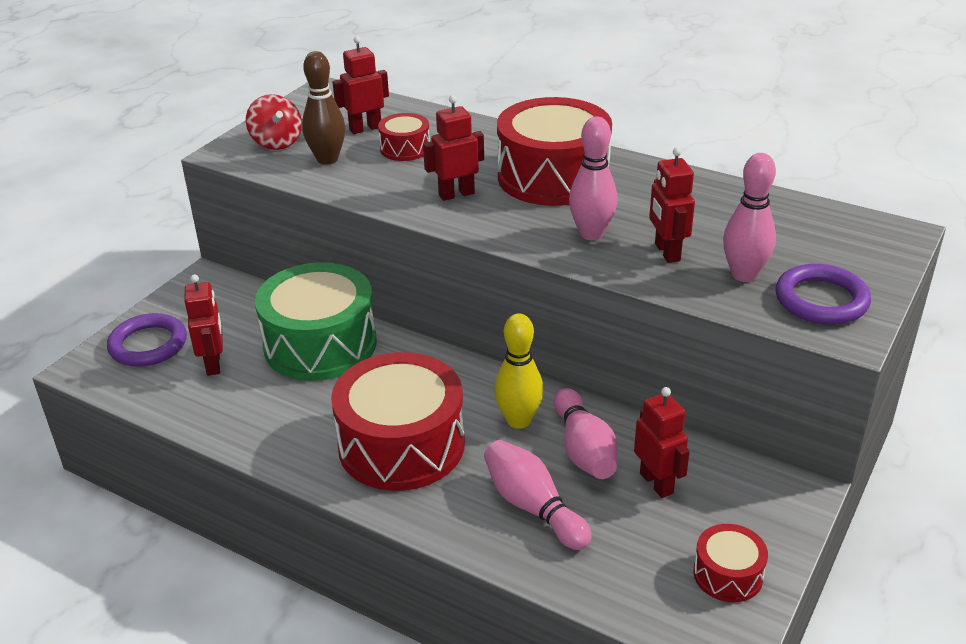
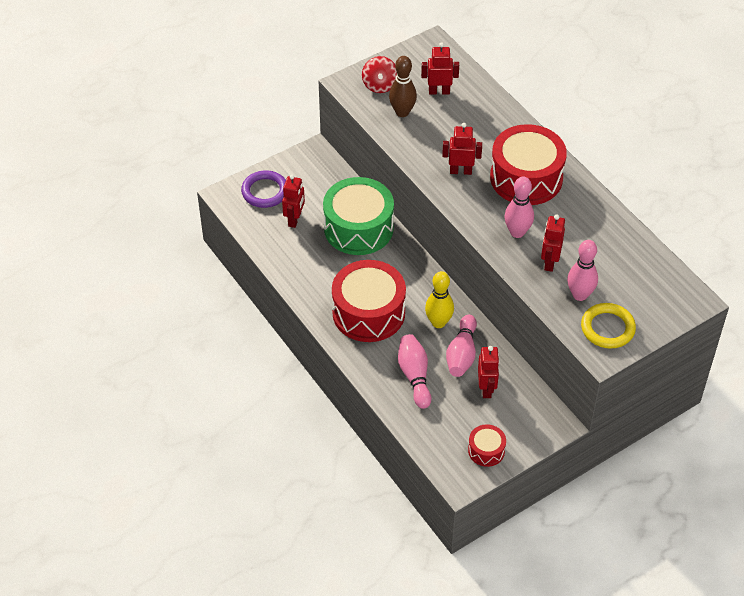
camera: 25 degrees right, 15 degrees up
(405, 148) = (453, 119): red drum -> none
(821, 300) = (607, 328): purple ring -> yellow ring

